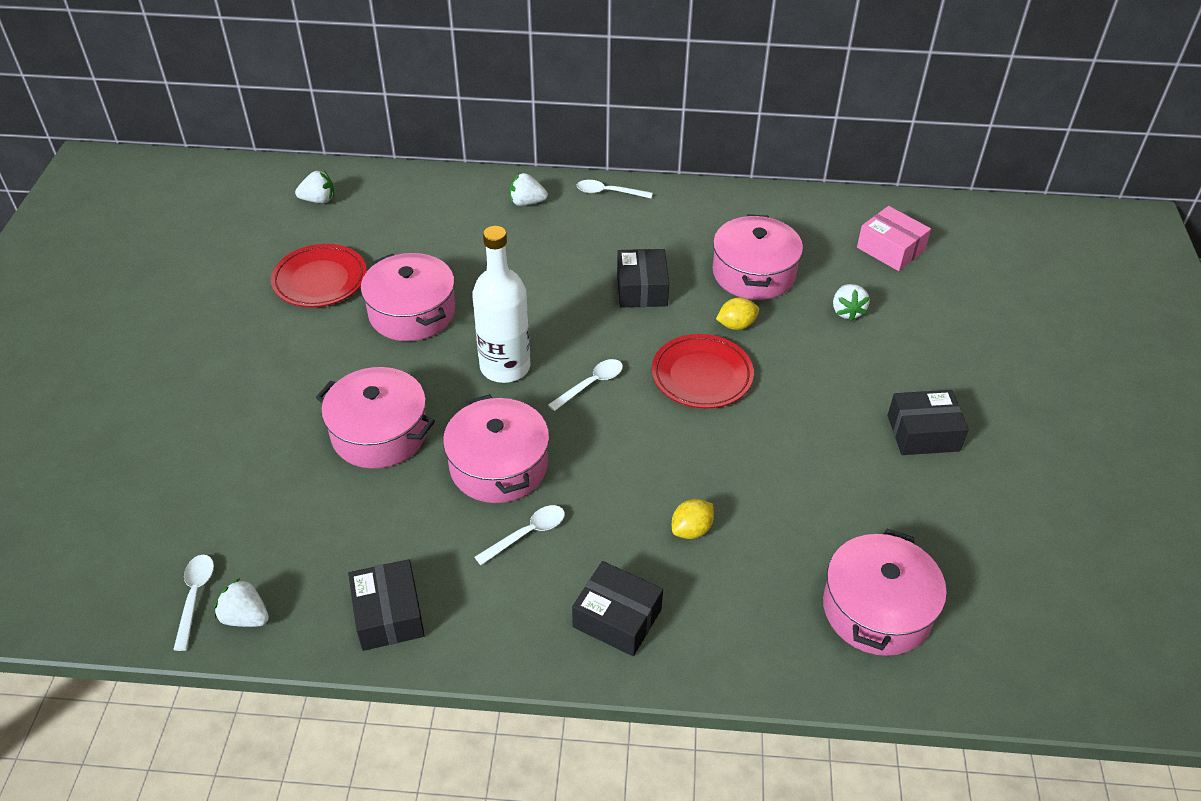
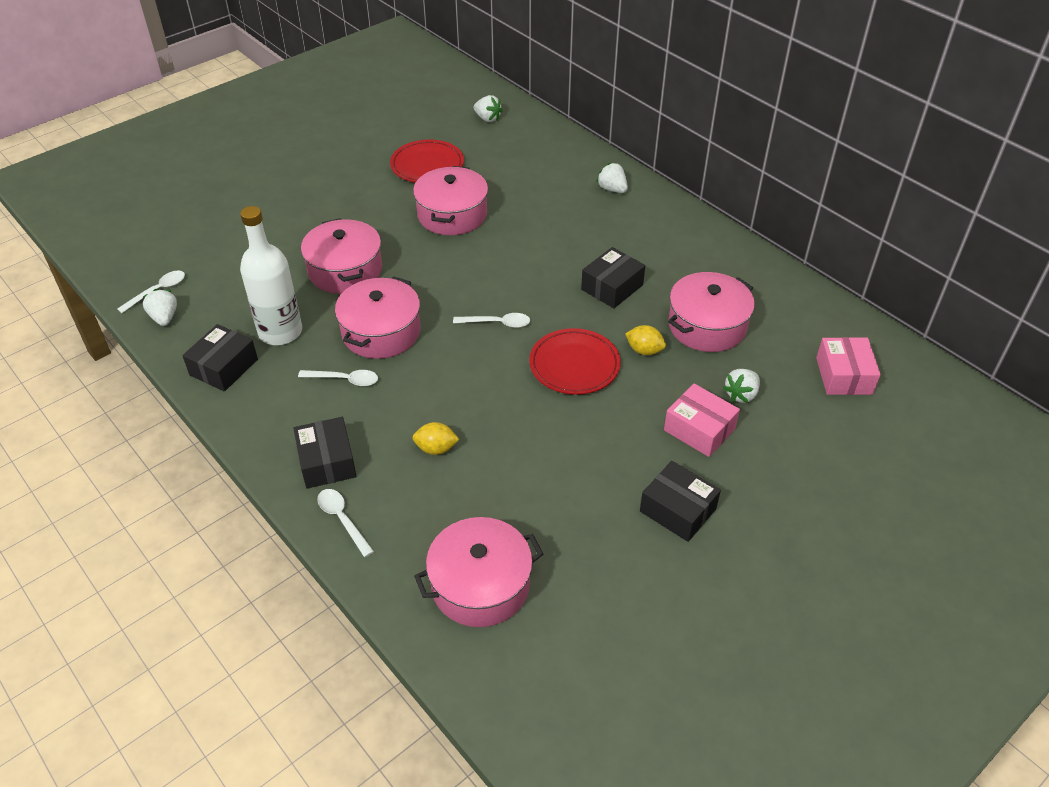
camera: 45 degrees right, 0 degrees up
(505, 367) = (461, 279): white bottle -> white bottle (280, 332)
(608, 192) = (677, 213): white spoon -> white spoon (342, 520)
(856, 360) = (699, 429): none -> pink box

